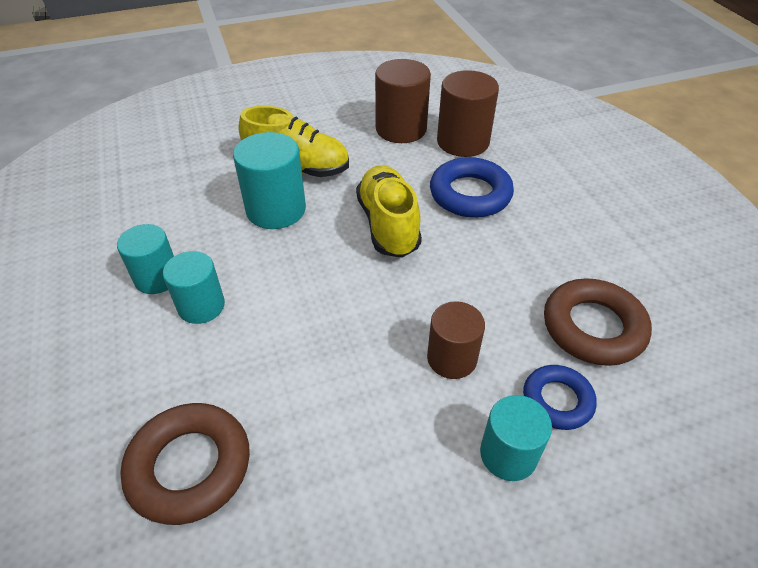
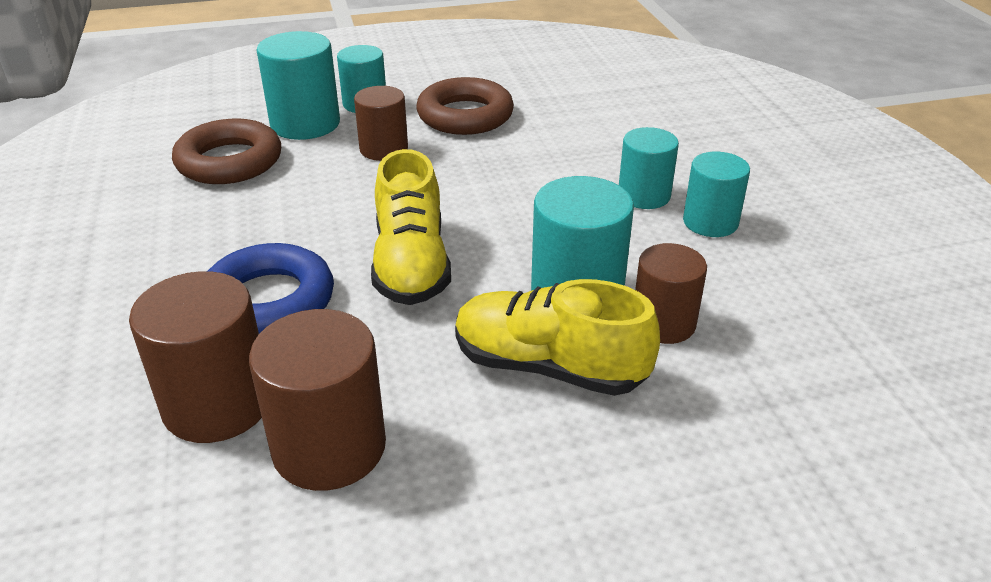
camera: 175 degrees left, 10 degrees down
(190, 467) = (612, 109): brown ring -> brown ring (465, 116)
(226, 194) = (663, 323): none -> brown cylinder
(557, 400) = (305, 124): blue ring -> turquoise cylinder

